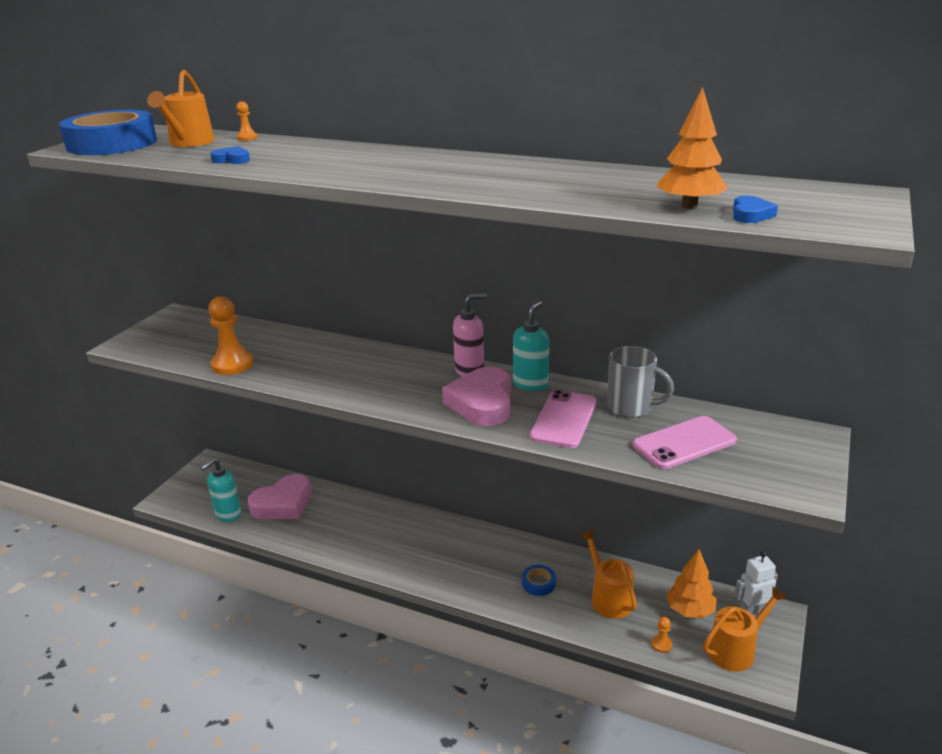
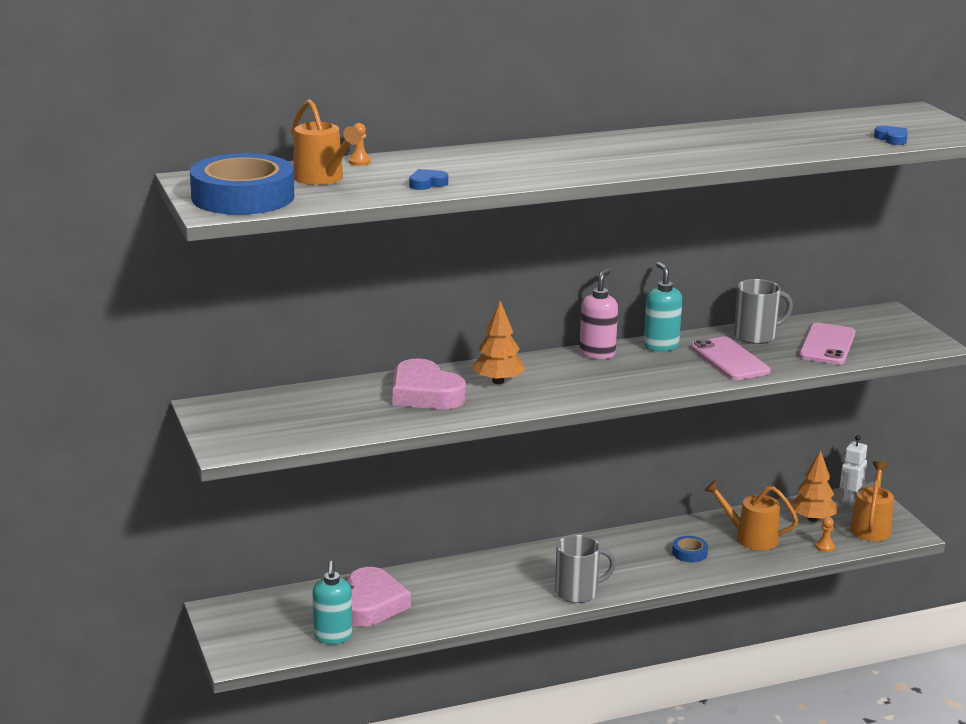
camera: 45 degrees left, 5 degrees down
(232, 364) = (385, 422): orange pawn -> none
(410, 569) = (578, 592): none -> grey mug
(482, 403) = (654, 371): pink heart -> pink heart (425, 394)
(689, 206) = (848, 141): orange tree -> orange tree (498, 381)

